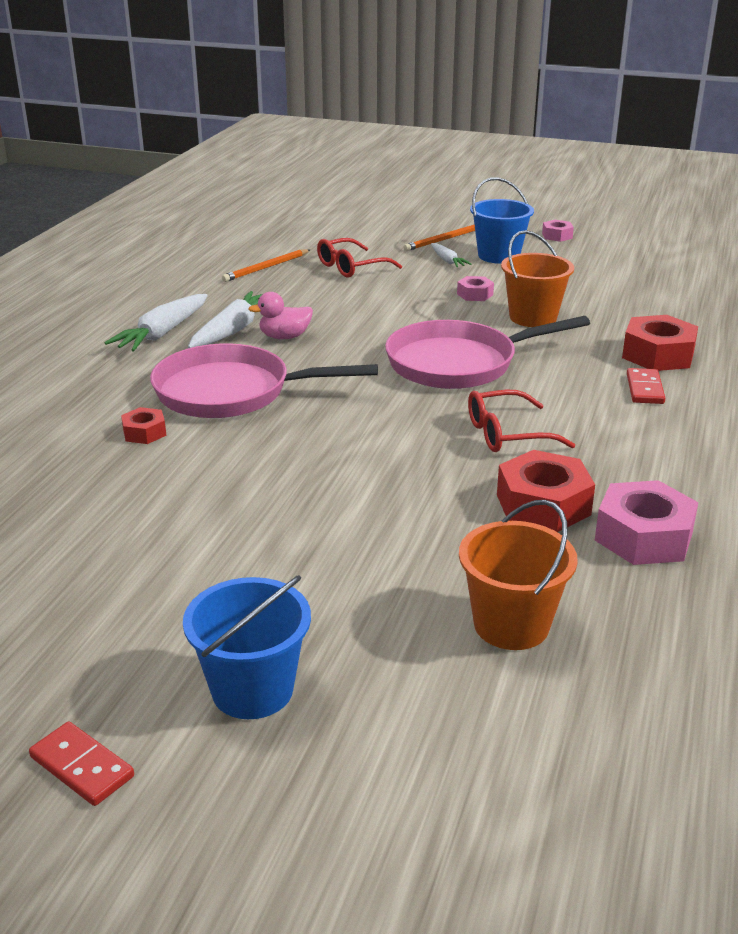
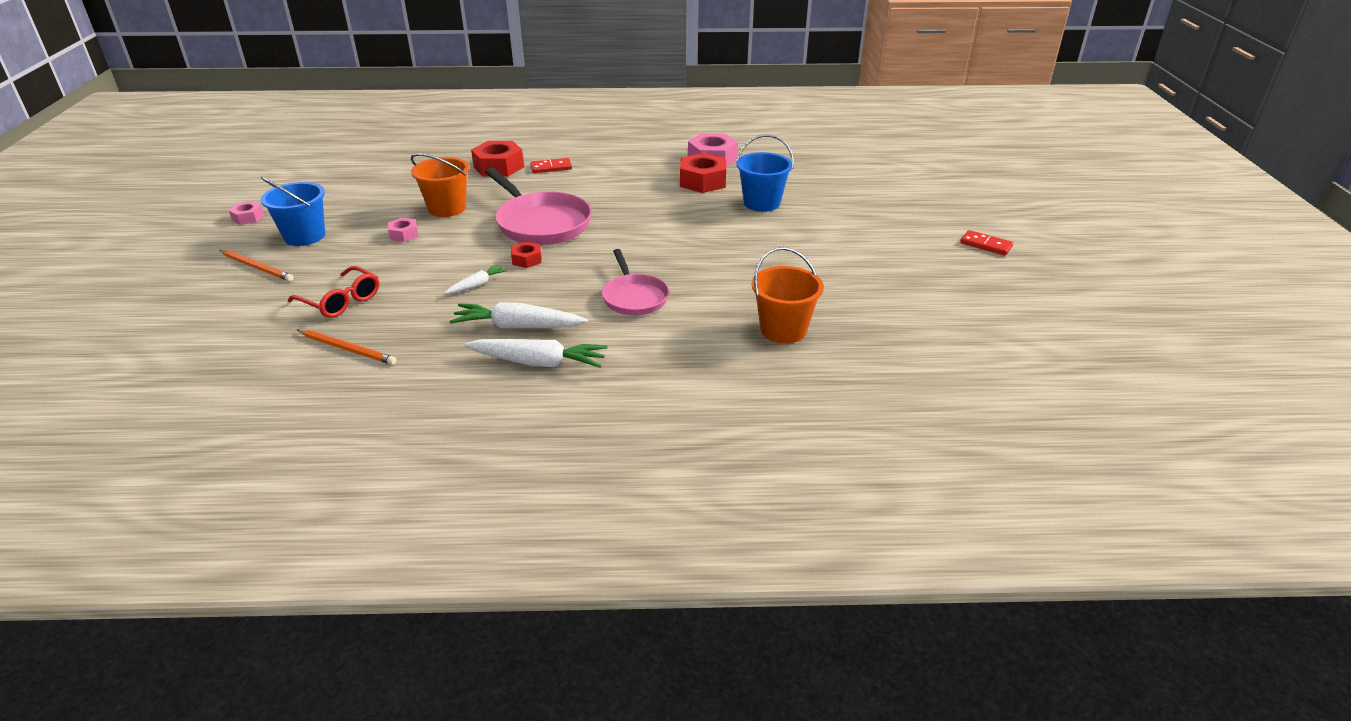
camera: 110 degrees left, 5 degrees up
(82, 766) = (985, 245): red domino -> red domino turned 75 degrees counterclockwise
(144, 432) = (717, 315): red nut -> red nut (527, 259)
(231, 392) = (634, 297): pink pan -> pink pan, size x0.61
(252, 690) = (904, 221): blue bucket -> blue bucket (761, 203)
(284, 337) = (522, 298): pink duck -> none
(447, 261) = (320, 257): white carrot -> white carrot (477, 285)
(507, 434) = (633, 197): red glasses -> none
(511, 625) = (805, 178): orange bucket -> orange bucket (783, 330)

